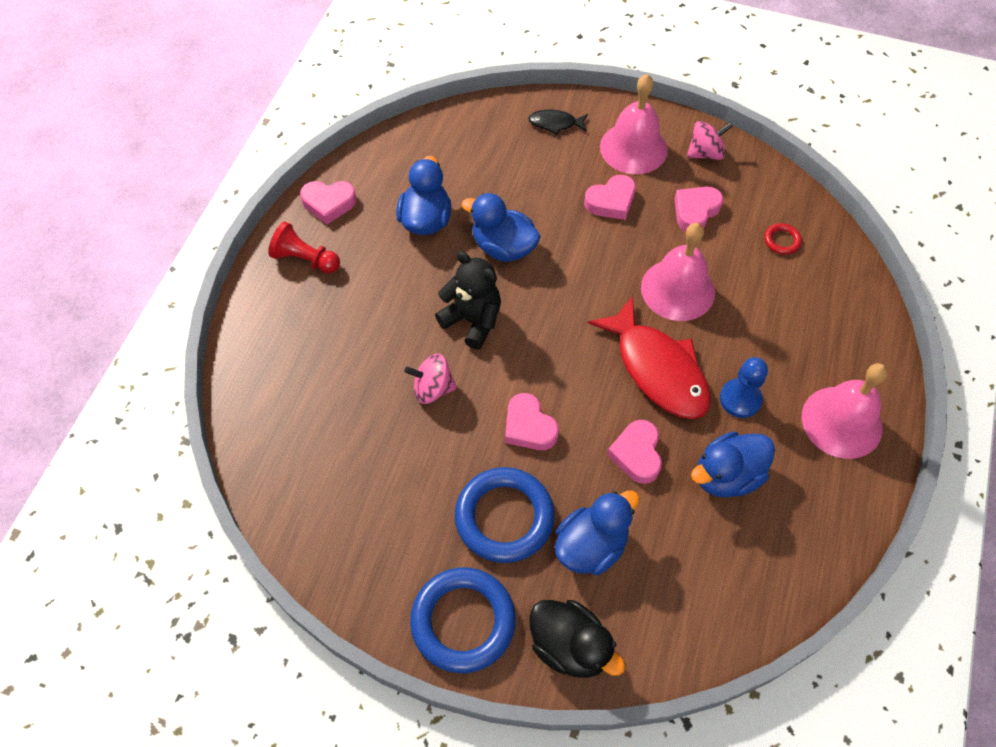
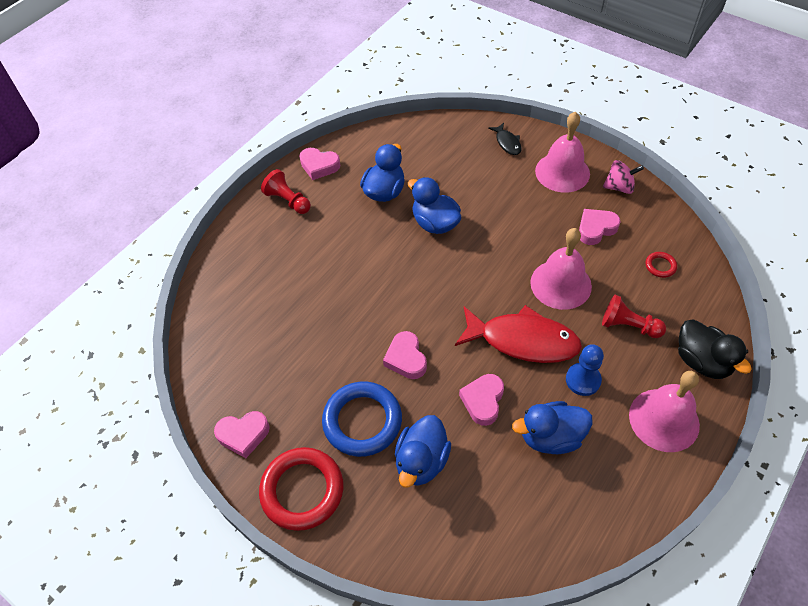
camera: 20 degrees right, 5 degrees down
(432, 388) = (344, 313): pink spinning top -> none
(463, 621) = (302, 490): blue ring -> red ring
(472, 320) = (392, 271): black teddy bear -> none
(555, 123) = (507, 143): black fish -> black fish turned 135 degrees counterclockwise
(570, 646) = (376, 534): black duck -> black duck (702, 361)
(591, 546) = (421, 461): blue duck -> blue duck turned 135 degrees clockwise
(611, 201) = (530, 208): pink heart -> pink heart (243, 435)
(657, 369) = (523, 340): red fish -> red fish turned 60 degrees counterclockwise
(769, 322) = (628, 326): none -> red pawn

